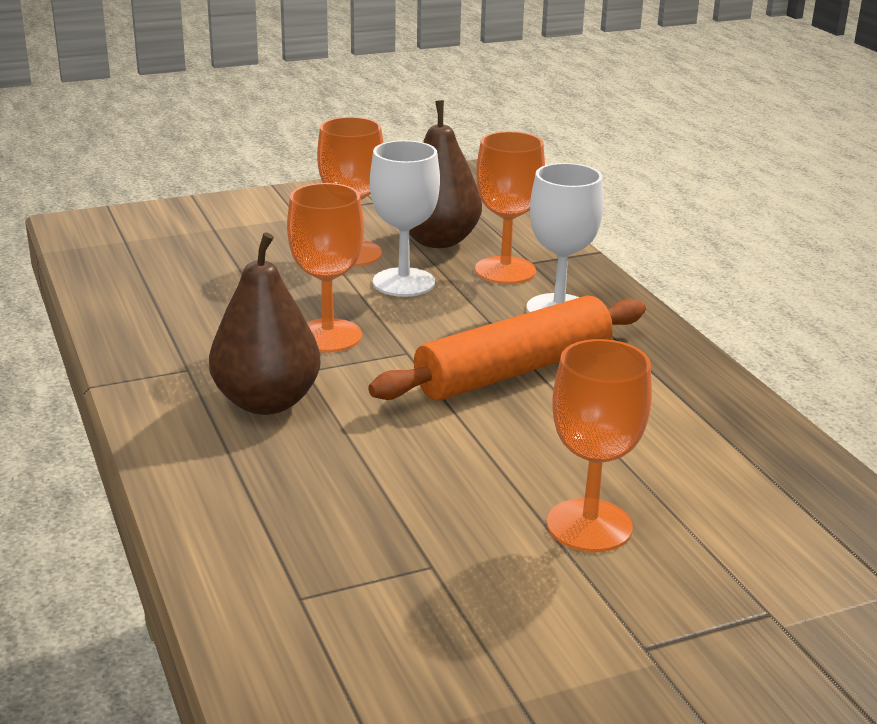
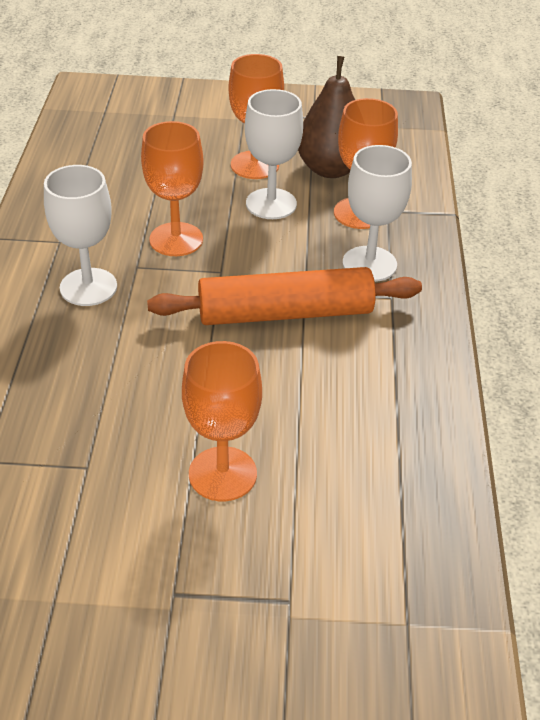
camera: 25 degrees right, 15 degrees up
(267, 402) = (88, 287): brown pear -> white goblet

